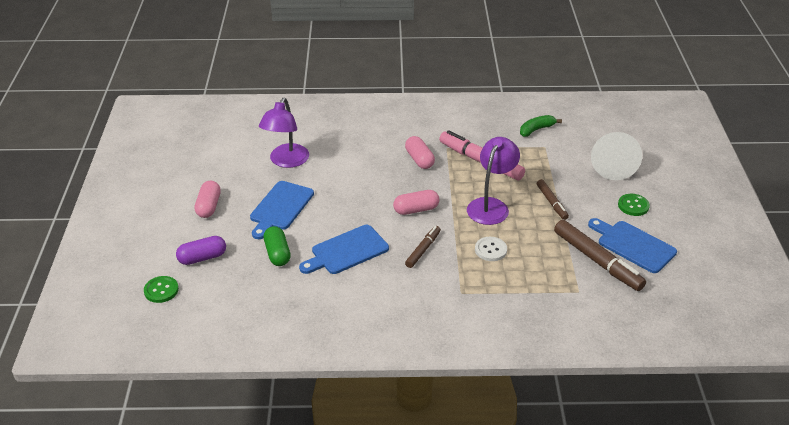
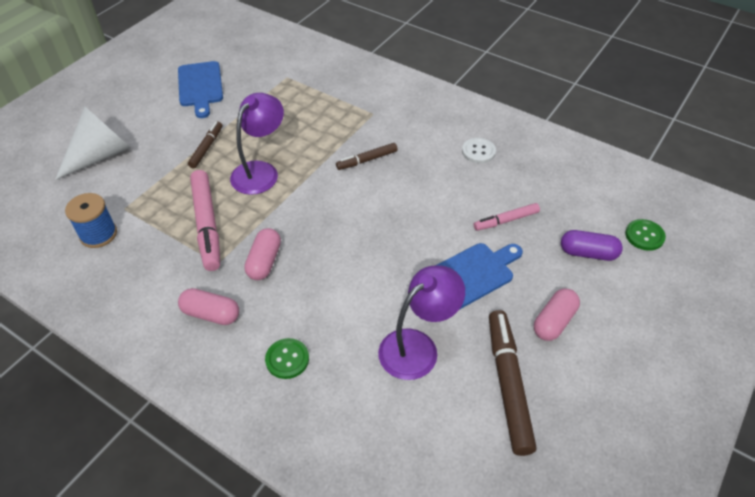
camera: 145 degrees left, 10 degrees up
(277, 253) = (506, 220): green capsule -> pink marker
(347, 251) = (436, 191): blue cutting board -> none
(416, 210) = (332, 202): pink capsule -> pink capsule (211, 314)
(490, 250) = (311, 133): white button -> white button (478, 152)
(491, 206) = (261, 171): purple lamp -> purple lamp turned 150 degrees clockwise
(536, 129) = (98, 234): green banana -> blue spool
(597, 261) = (243, 88): brown marker -> brown marker (508, 384)
(633, 206) = (149, 113): green button -> green button (287, 359)

